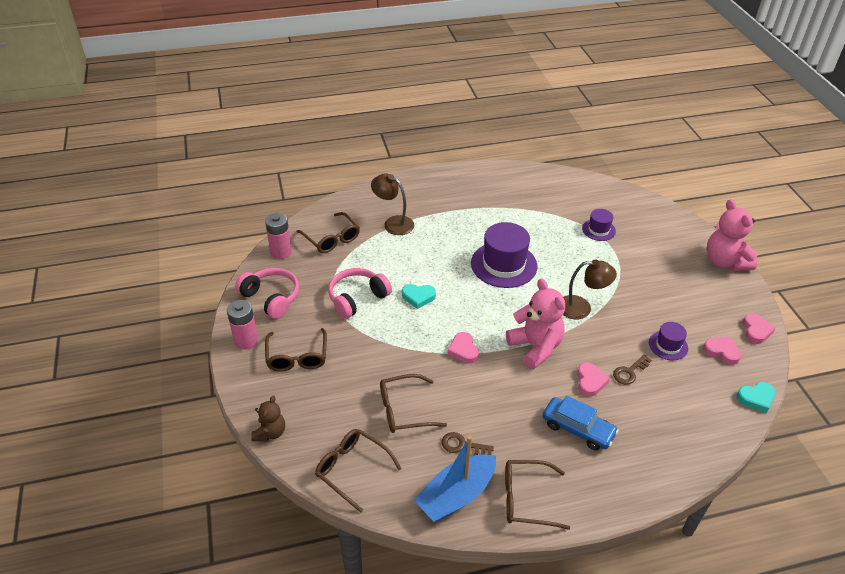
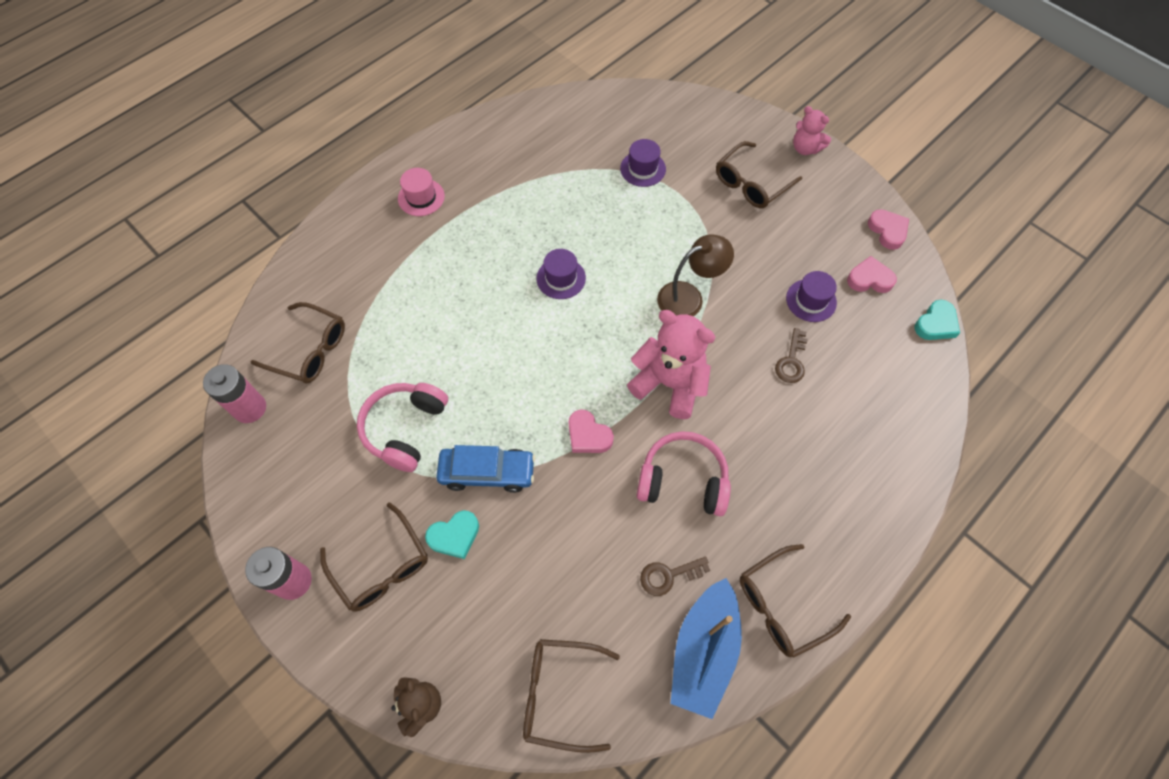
camera: 30 degrees left, 20 degrees up
(271, 298) = (285, 492): pink headphones -> pink headphones (683, 480)
(393, 223) = (379, 282): brown lamp -> none
(403, 410) = (569, 567): brown glasses -> brown glasses (751, 184)
(418, 297) = (484, 384): turquoise heart -> turquoise heart (454, 536)
(447, 192) = (421, 197): none -> pink hat
(504, 264) = (561, 278): purple hat -> purple hat, size x0.53
(578, 429) = (781, 474): blue car -> blue car (487, 472)
(590, 381) = (757, 399): pink heart -> none
(725, 261) = (805, 148): pink teddy bear -> pink teddy bear, size x0.57

